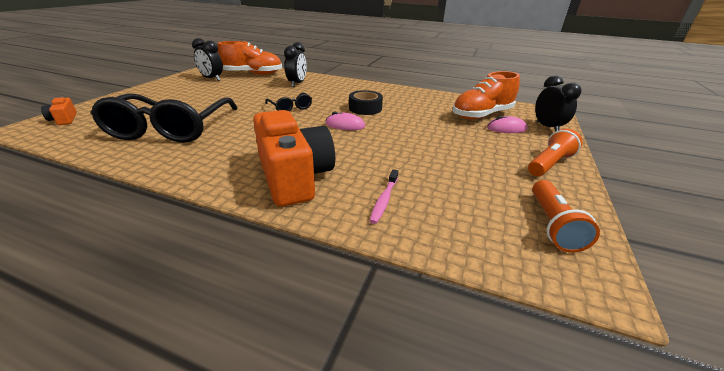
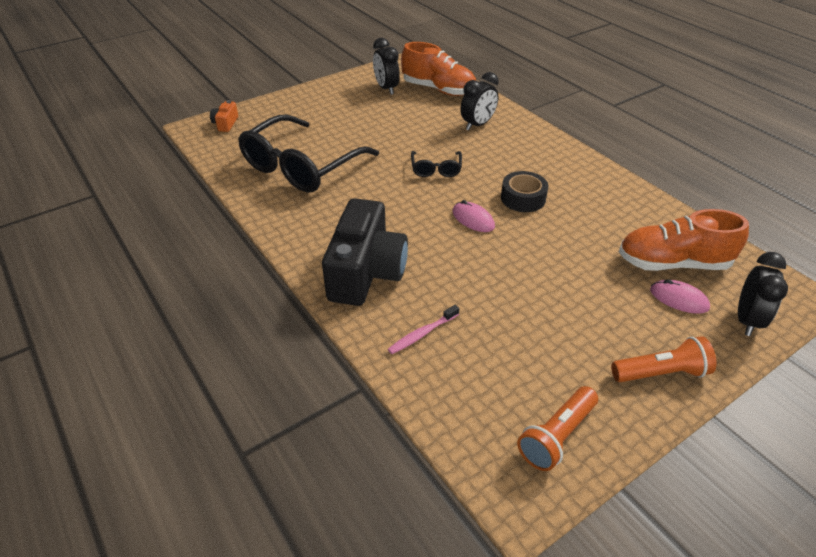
camera: 35 degrees right, 10 degrees up
(294, 176) = (366, 272): orange camera -> black camera

